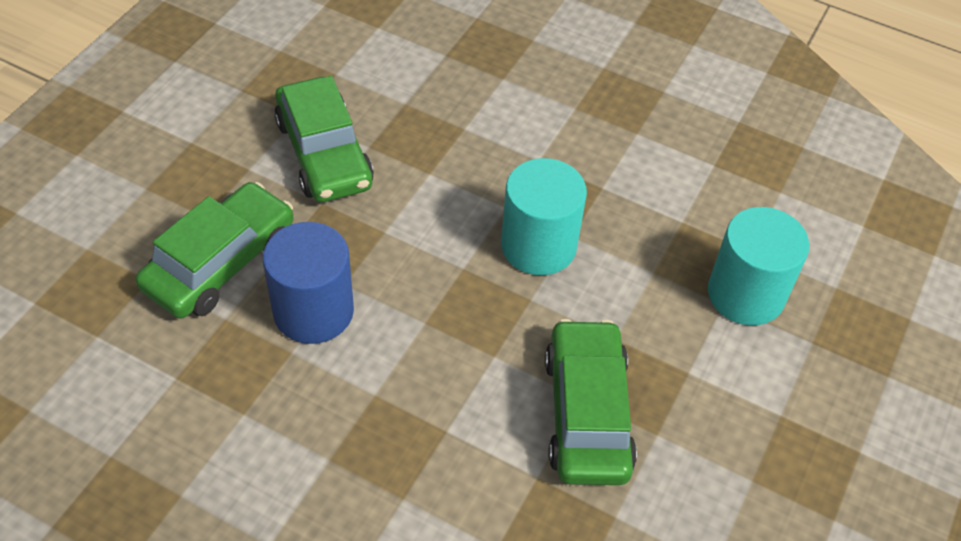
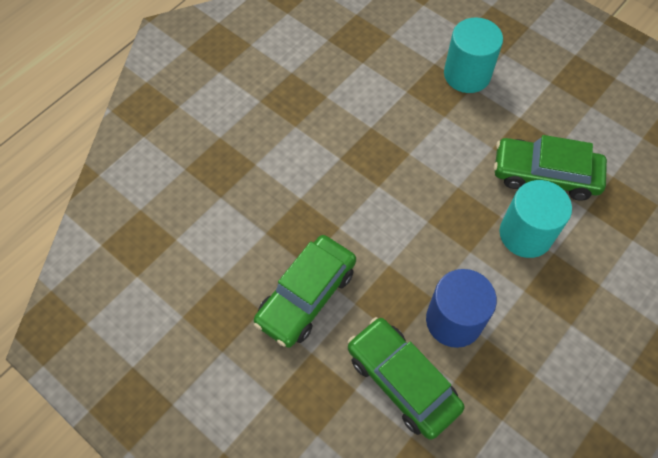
camera: 75 degrees left, 10 degrees up
(324, 153) = (306, 296): green car -> green car turned 135 degrees clockwise
(538, 246) = (415, 173): turquoise cylinder -> turquoise cylinder (525, 234)

